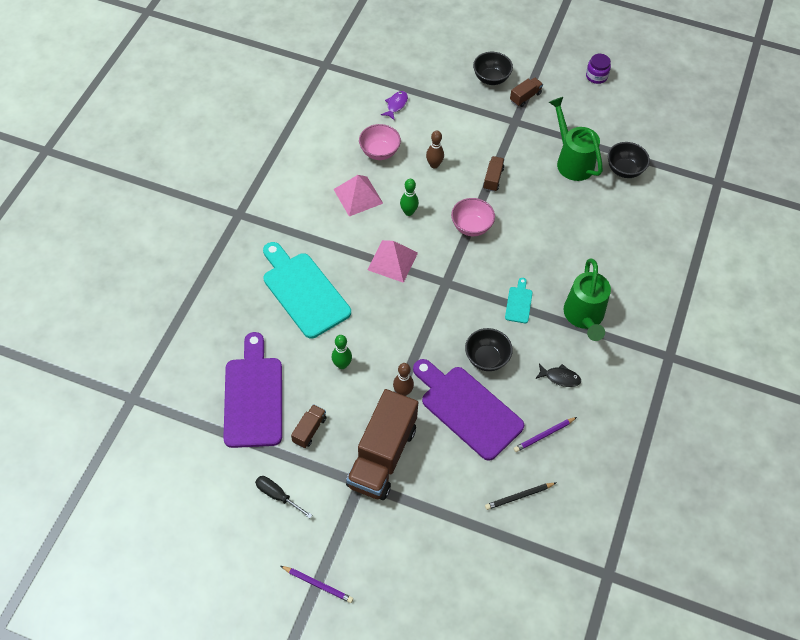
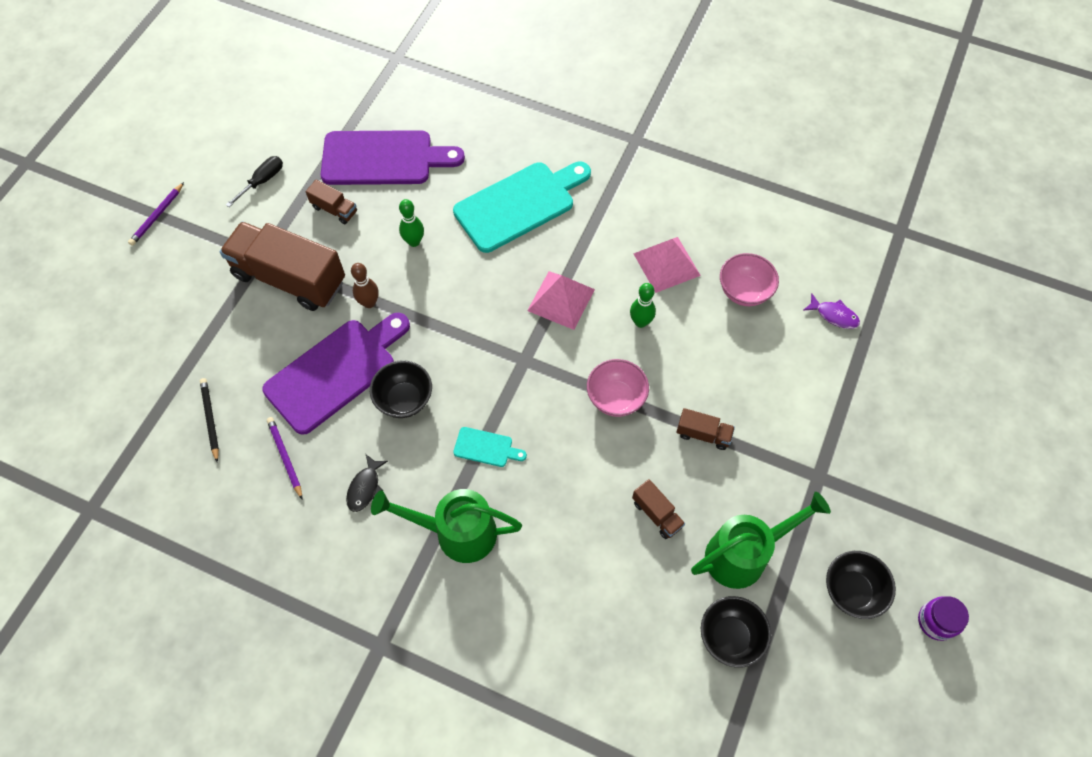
camera: 95 degrees right, 5 degrees up
(434, 165) = (725, 358): brown bowling pin -> none
(491, 78) = (906, 450): black bowl -> black bowl (851, 591)
(525, 97) = (872, 498): brown truck -> brown truck (657, 514)

